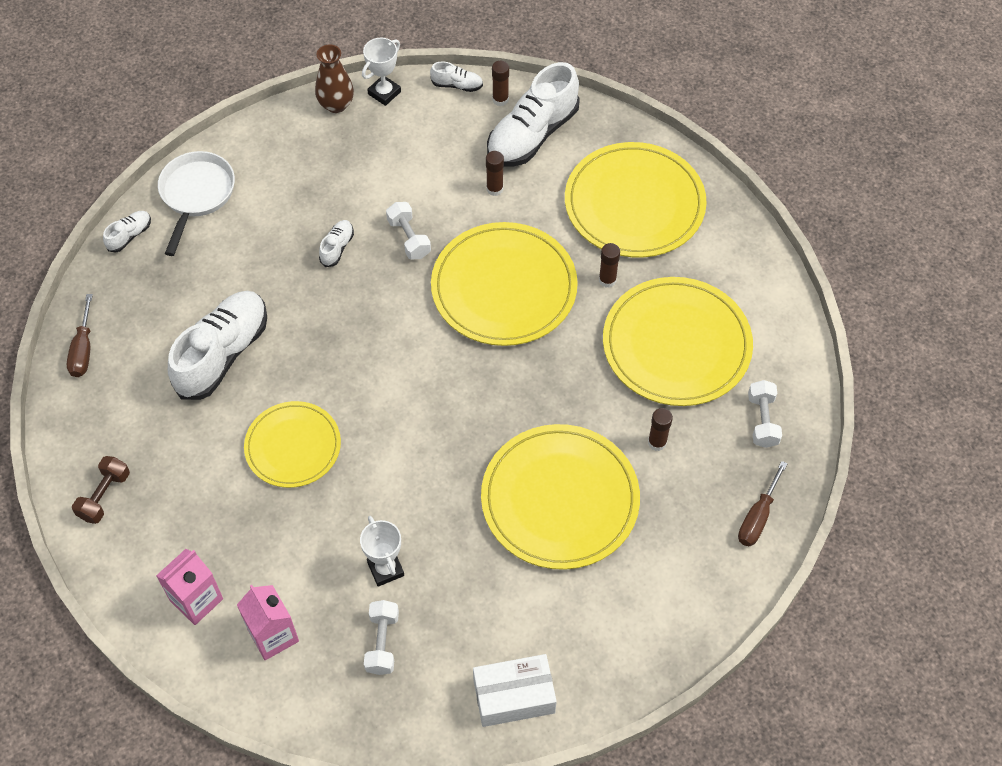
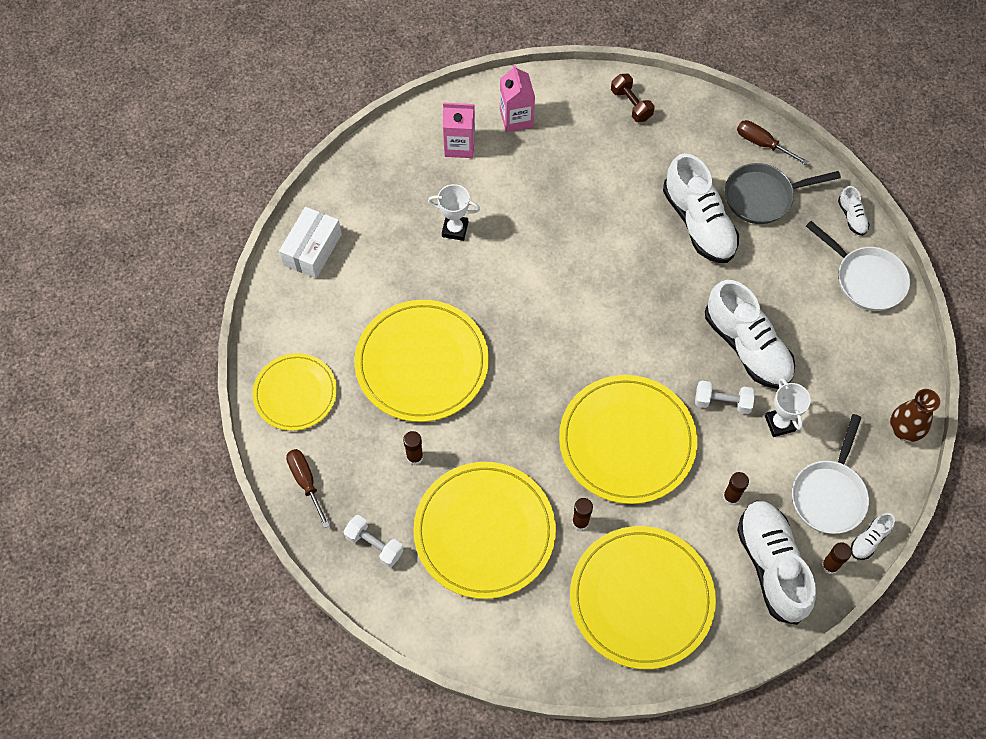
camera: 125 degrees right, 5 degrees up
(153, 316) = (763, 197): none -> grey pan
(293, 446) = (589, 226): yellow plate -> yellow plate (295, 393)
(337, 248) = (747, 347): white shoe -> white shoe, size x2.26
(382, 643) = (406, 199): white dumbbell -> none
(384, 93) = (895, 475): white trophy -> white trophy (780, 423)
(438, 127) = (829, 494): none -> white pan

